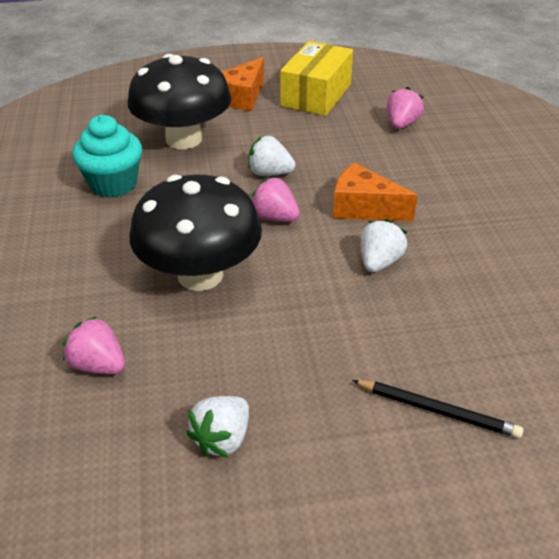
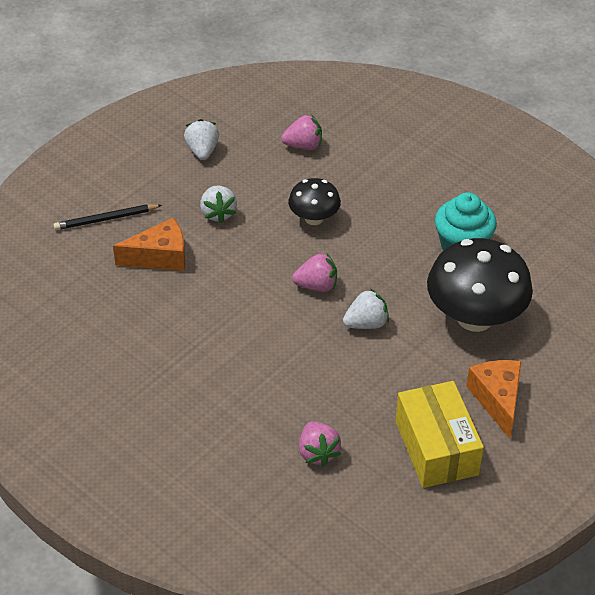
camera: 140 degrees right, 5 degrees up
(200, 275) = (314, 218): black mushroom -> black mushroom, size x0.54
(364, 208) = (262, 331): orange cheese -> orange cheese (160, 257)
(379, 262) = (211, 291): white strawberry -> white strawberry (218, 213)

